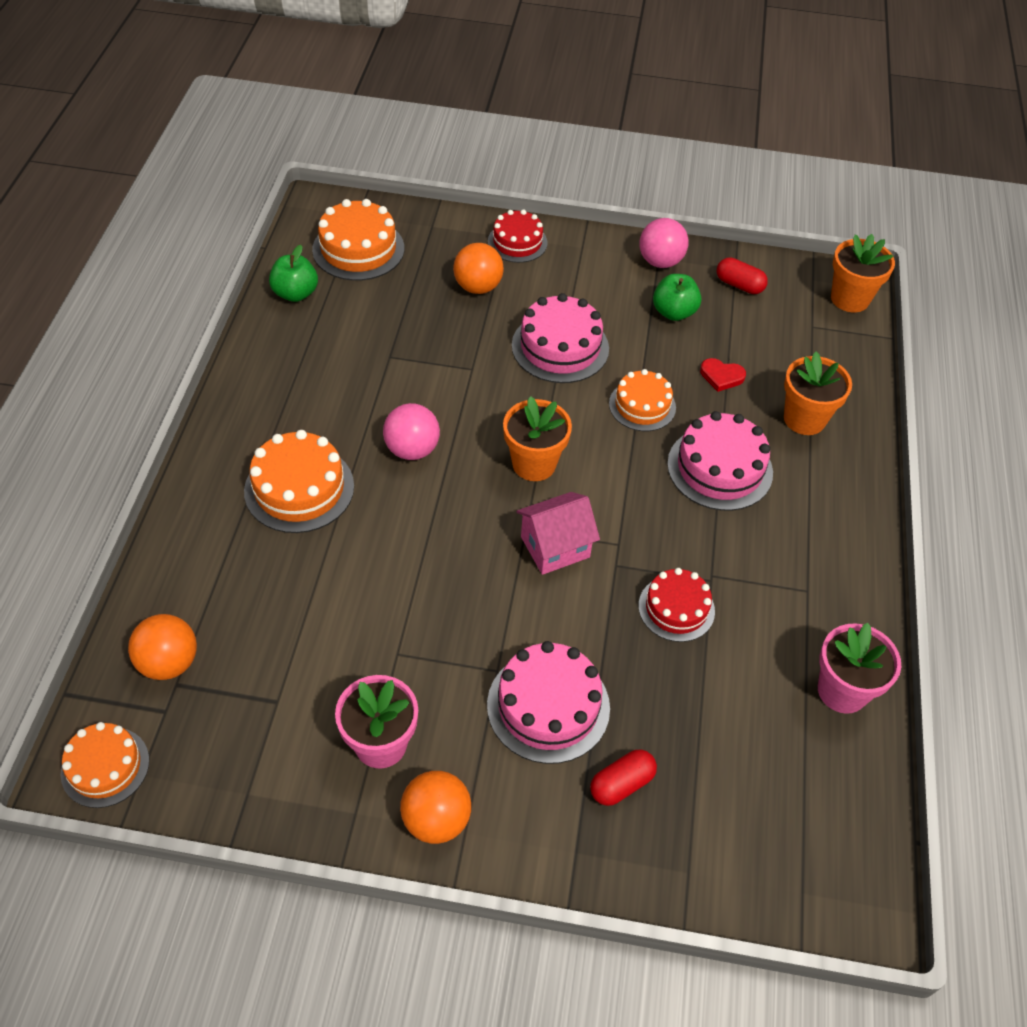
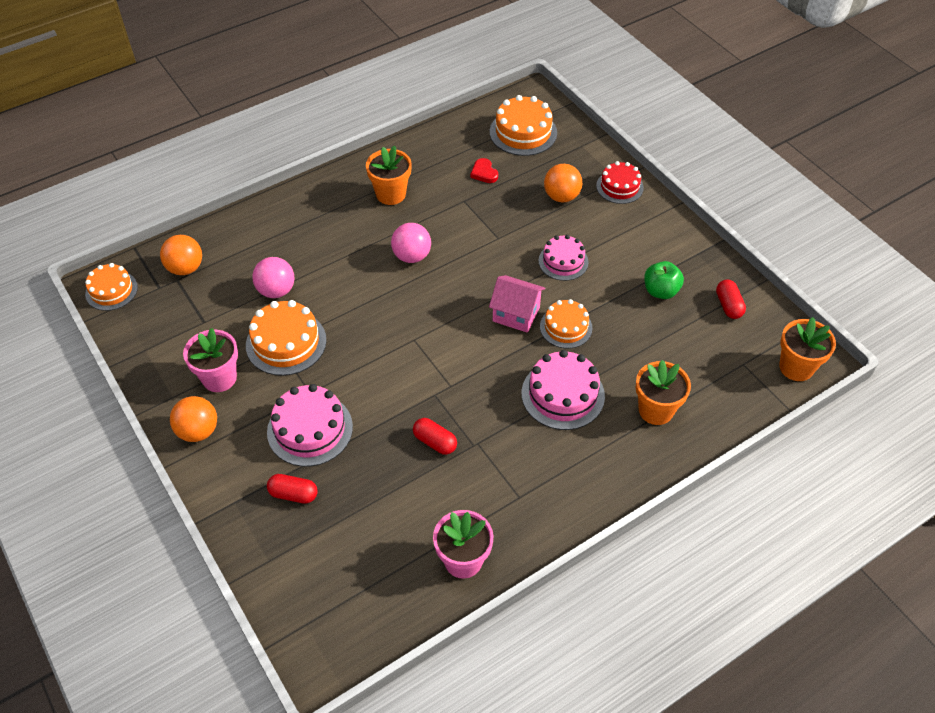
camera: 50 degrees right, 0 degrees up
(295, 293) = (459, 135): green apple -> none
(299, 488) = (335, 234): orange cake -> orange cake (286, 342)
(534, 464) = (463, 311): orange flower pot -> orange flower pot (391, 194)
(555, 547) = (416, 360): pink house -> pink house (516, 314)
(560, 347) = (563, 261): pink cake -> pink cake, size x0.66
(660, 261) = (695, 256): pink ball -> pink ball (276, 290)
(676, 608) = (435, 442): red cake -> red capsule
(721, 376) = (638, 348): red heart -> red heart (484, 173)

